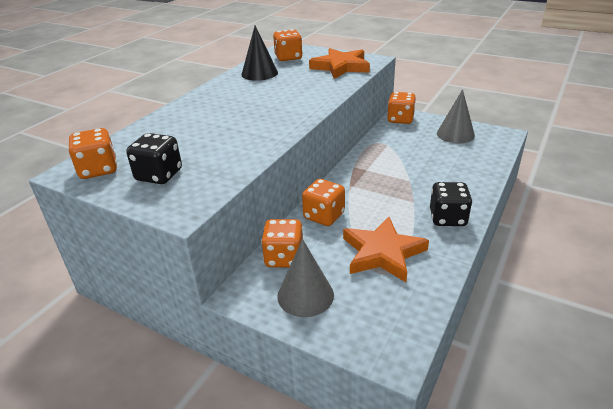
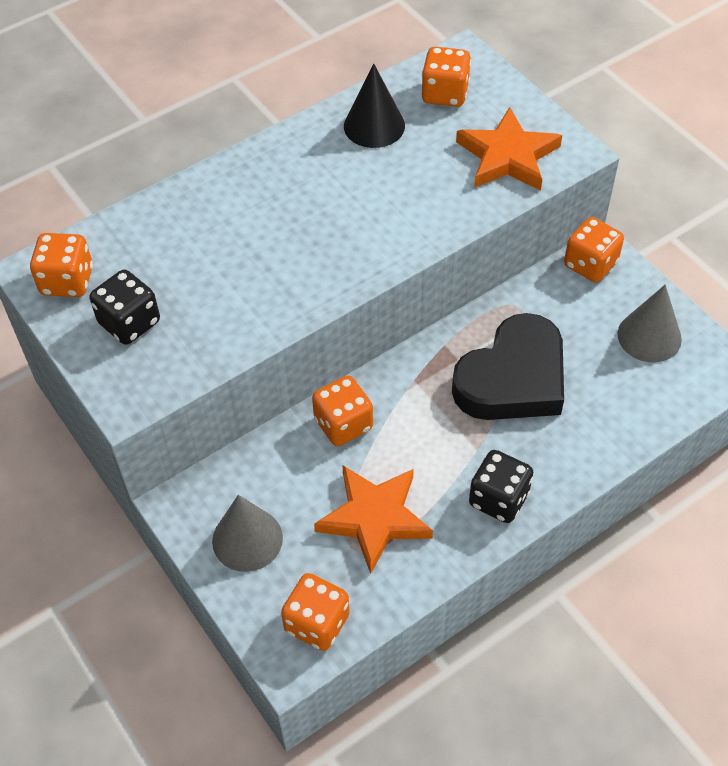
camera: 25 degrees right, 20 degrees up
(284, 258) = (255, 473): orange dice -> orange dice (317, 623)
(404, 168) = (513, 378): none -> black heart

